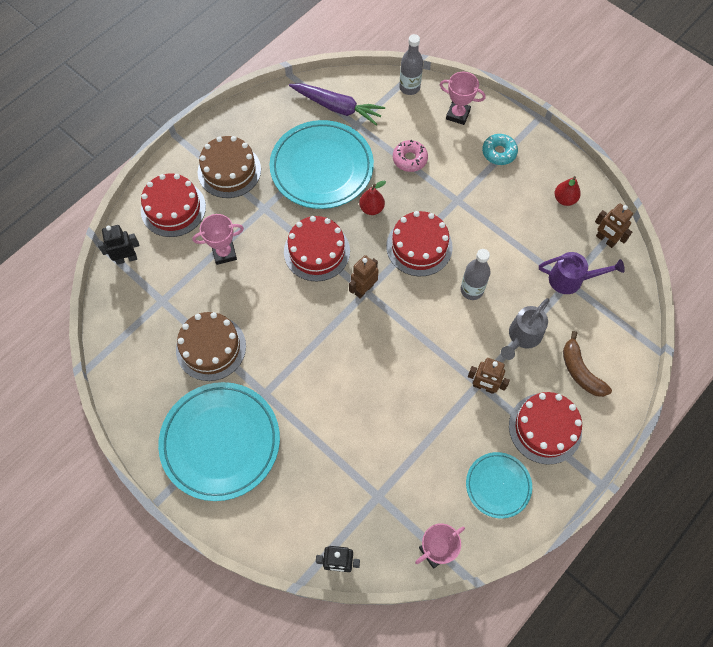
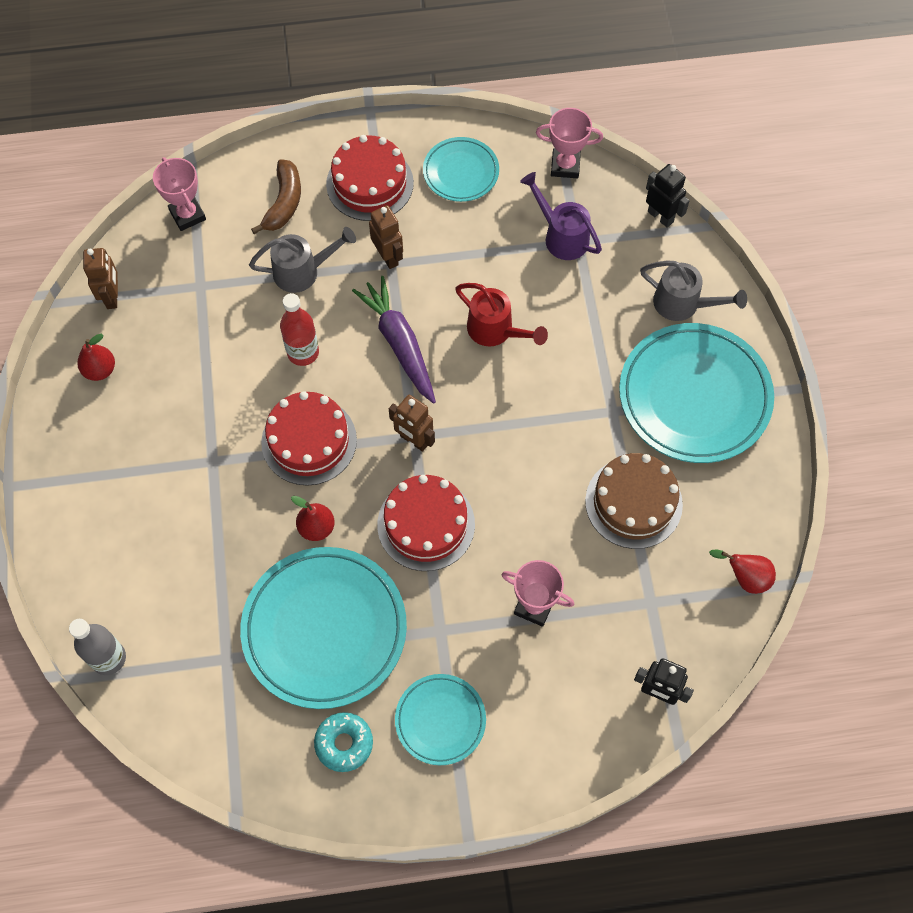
camera: 140 degrees left, 0 degrees up
(116, 353) = (745, 577): none -> red pear
(173, 208) = (551, 720): red cake -> none
(229, 171) = (440, 720): brown cake -> turquoise plate
(274, 504) = (683, 304): none -> grey watering can
(337, 107) = (225, 705): purple carrot -> purple carrot (399, 344)
(363, 289) = (414, 440): brown robot -> brown robot turned 45 degrees clockwise
(376, 390) = (495, 330): none -> red watering can
(409, 159) = (211, 555): pink donut -> none
(458, 114) = (94, 569): pink trophy -> pink trophy (187, 215)
(472, 290) = (303, 352): grey bottle -> red bottle
(499, 152) = (104, 480): turquoise donut -> turquoise donut (344, 743)
(571, 279) = (193, 286): purple watering can -> purple watering can (561, 236)

